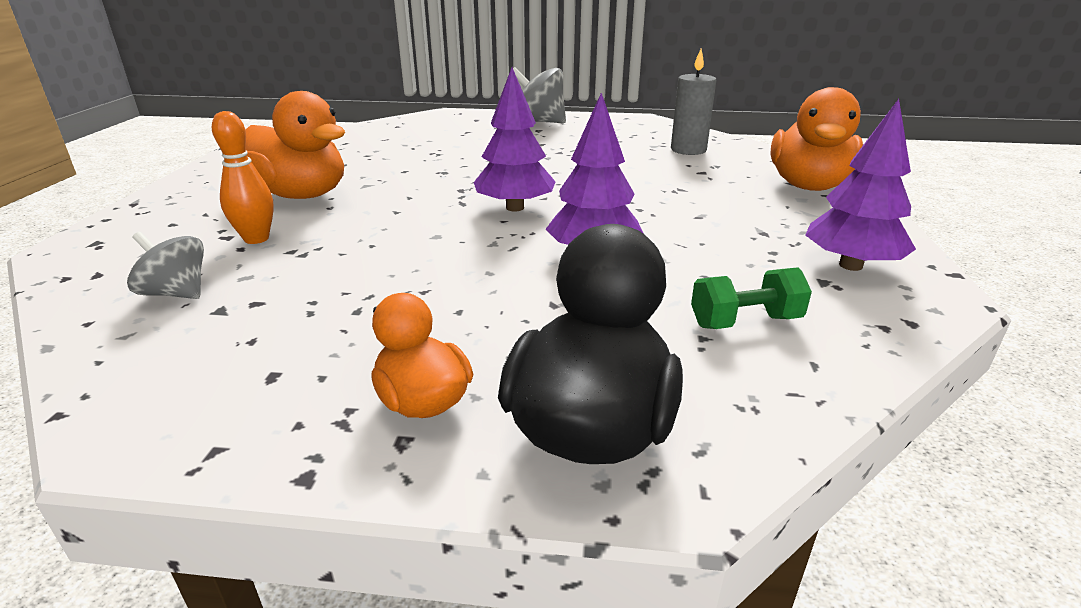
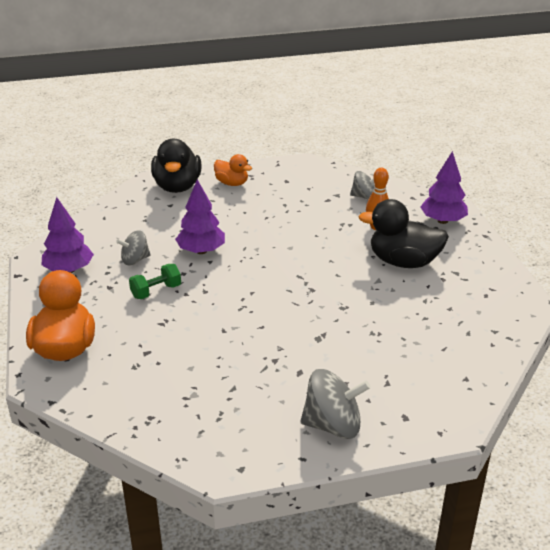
camera: 160 degrees right, 5 degrees up
(302, 195) = (403, 262): orange duck -> black duck
(515, 208) = (263, 278): purple tree -> purple tree (442, 221)
(688, 150) = (160, 391): grey candle -> none
(722, 261) = (135, 260): none -> grey spinning top
(745, 322) = (127, 229): green dumbbell -> green dumbbell (156, 291)

